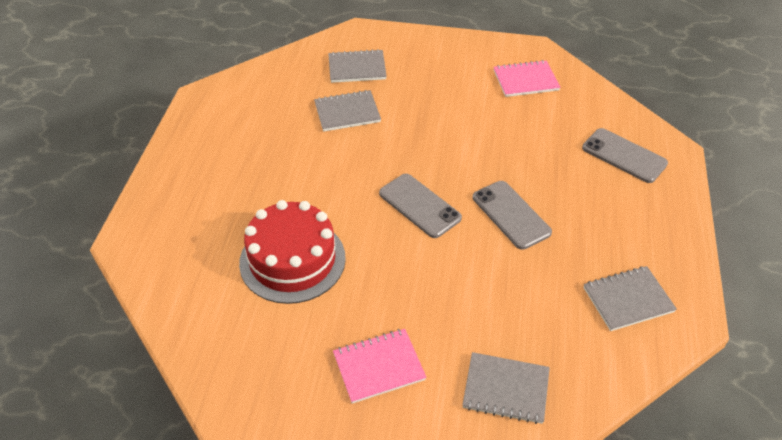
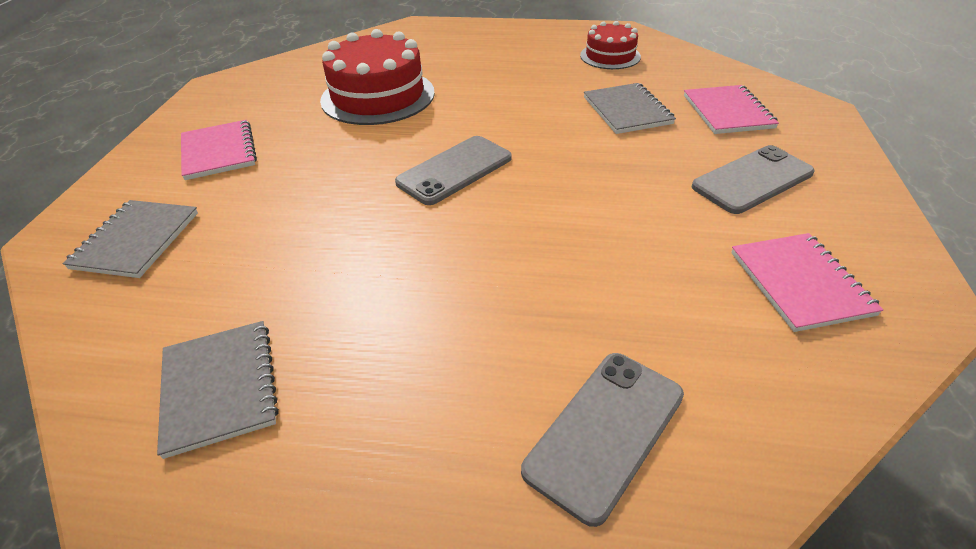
camera: 90 degrees right, 5 degrees down
(252, 109) = (610, 56): none -> red cake
(357, 68) = (727, 112): grey notebook -> pink notebook
(511, 215) = (433, 253): grey phone -> grey phone (752, 180)

